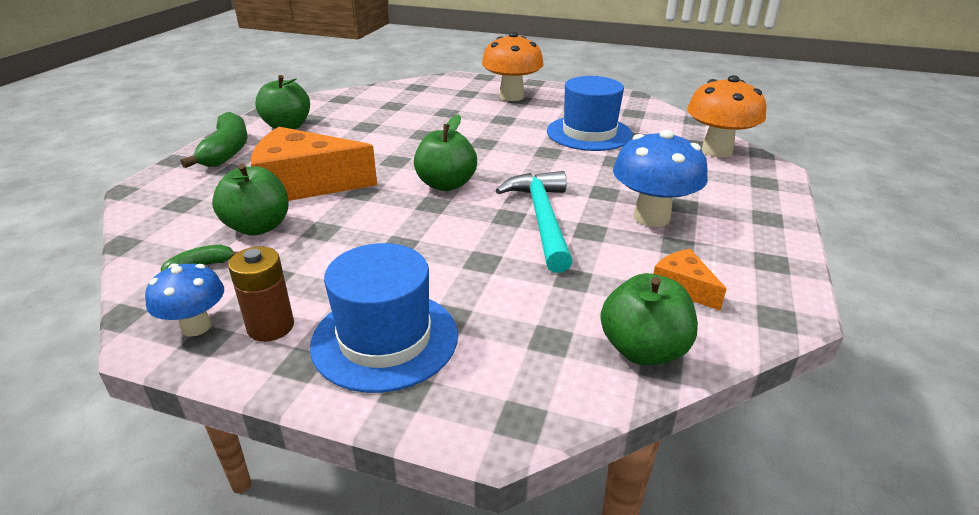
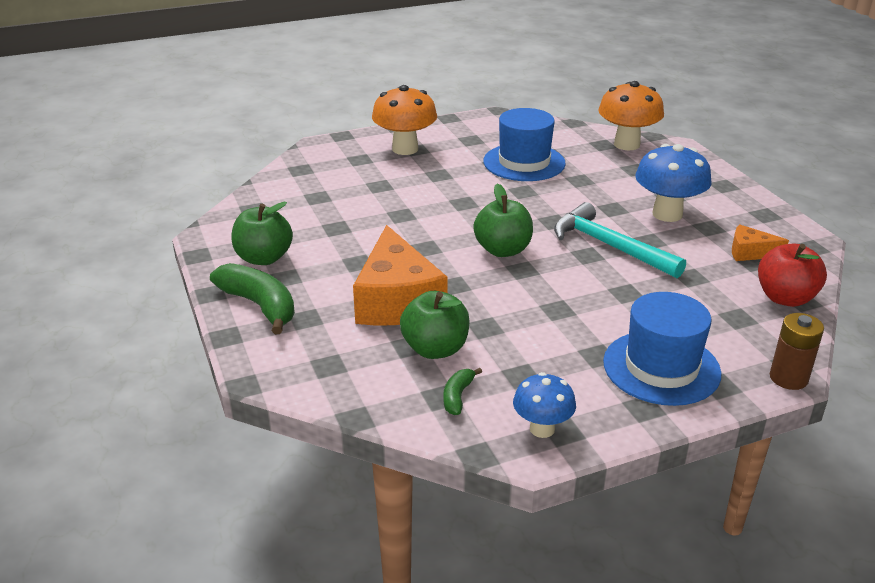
camera: 40 degrees left, 0 degrees up
(271, 327) = (586, 401): brown battery -> brown battery (788, 378)
(304, 184) = (397, 300): orange cheese -> orange cheese turned 60 degrees counterclockwise
(643, 350) = (785, 298): green apple -> red apple

